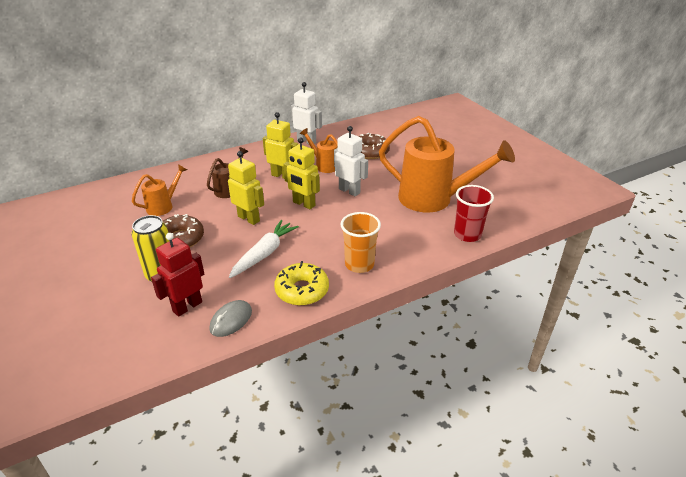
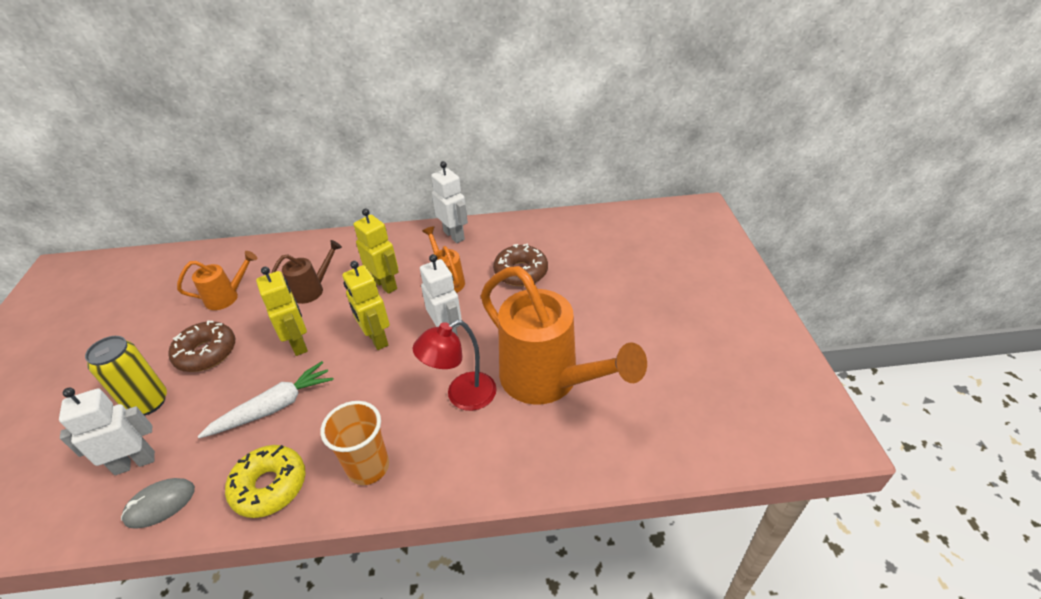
camera: 25 degrees right, 5 degrees up
(187, 306) = (135, 462): red robot -> white robot
(387, 218) = (462, 396): none -> red lamp
(467, 234) = (550, 464): red cup -> none

